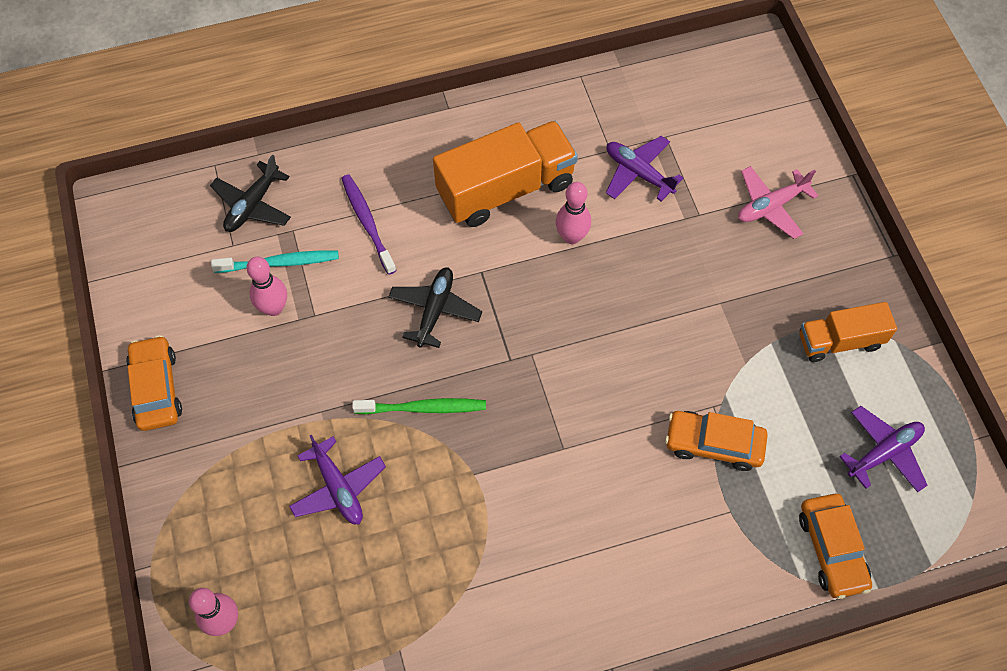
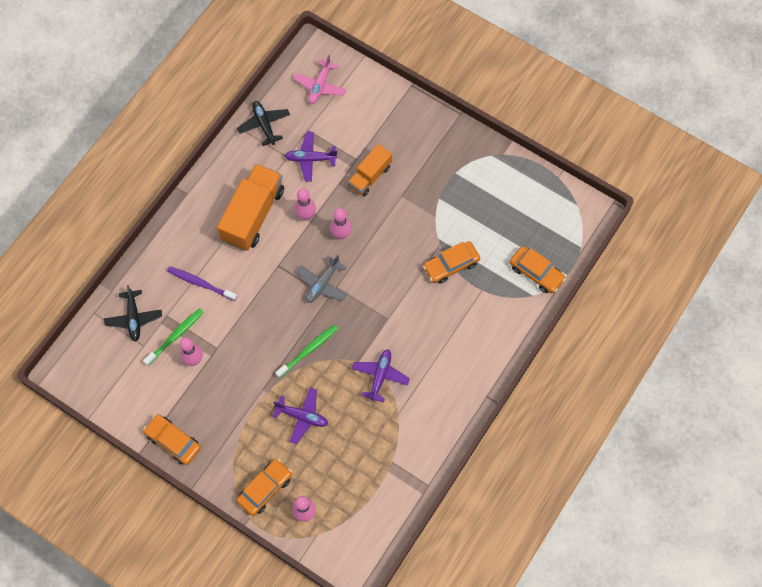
camera: 40 degrees left, 5 degrees up
(206, 544) = (265, 489): none -> orange car
(280, 263) = (176, 336): turquoise toothbrush -> green toothbrush
(435, 310) = (272, 301): black plane -> black plane (264, 125)
(517, 337) = (322, 284): none -> grey plane
(596, 293) = (341, 234): none -> pink bowling pin
(771, 206) = (386, 130): pink plane -> pink plane (320, 86)
(839, 341) = (468, 174): orange truck -> orange truck (370, 176)
(884, 452) = (525, 212): purple plane -> purple plane (380, 376)

